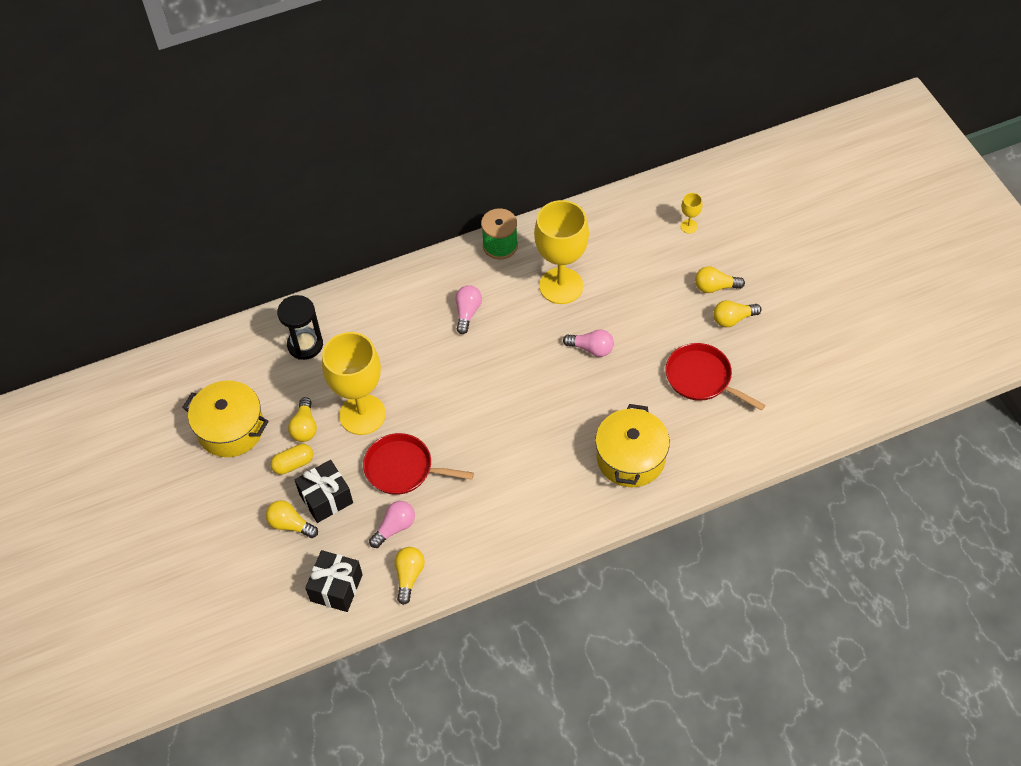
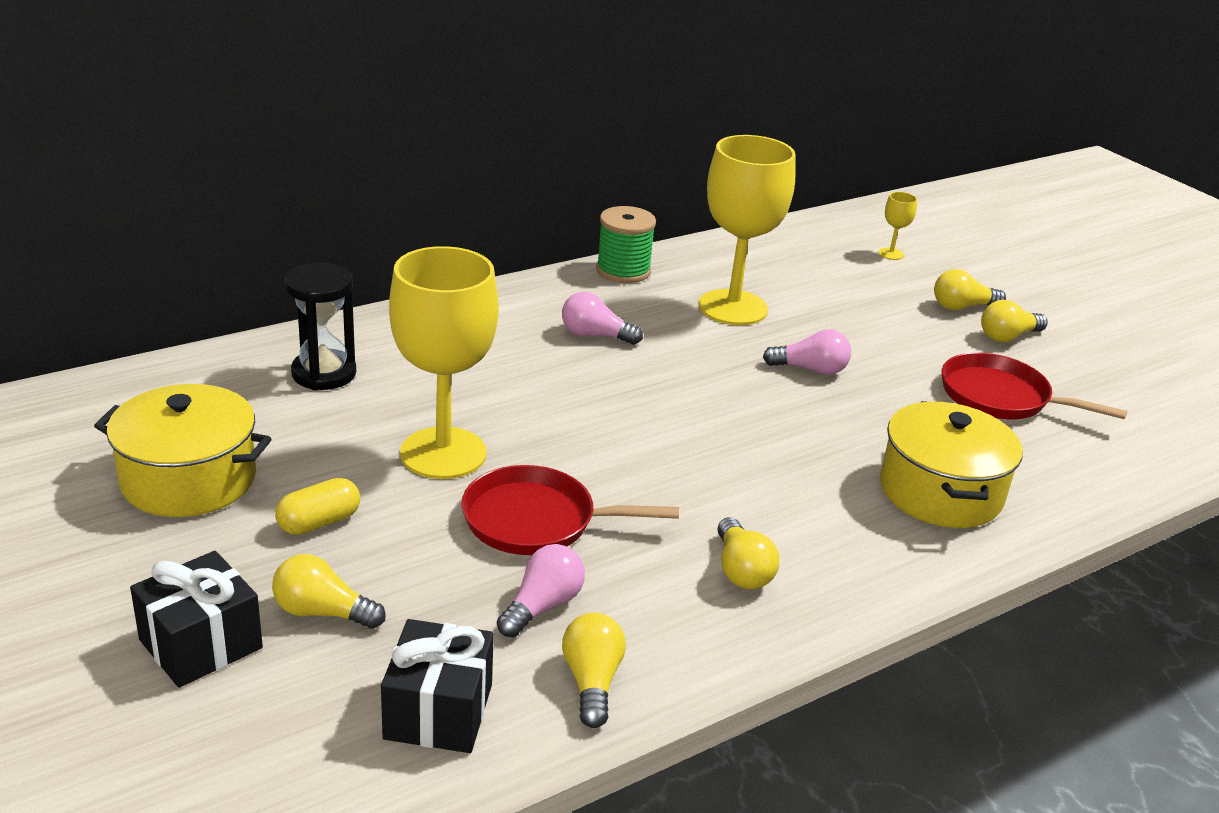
camera: 15 degrees left, 25 degrees down
(305, 427) = (336, 472): yellow light bulb -> yellow light bulb (741, 570)
(326, 498) = (392, 569): black gift -> black gift (201, 644)
(467, 313) = (595, 335): pink light bulb -> pink light bulb turned 75 degrees counterclockwise

